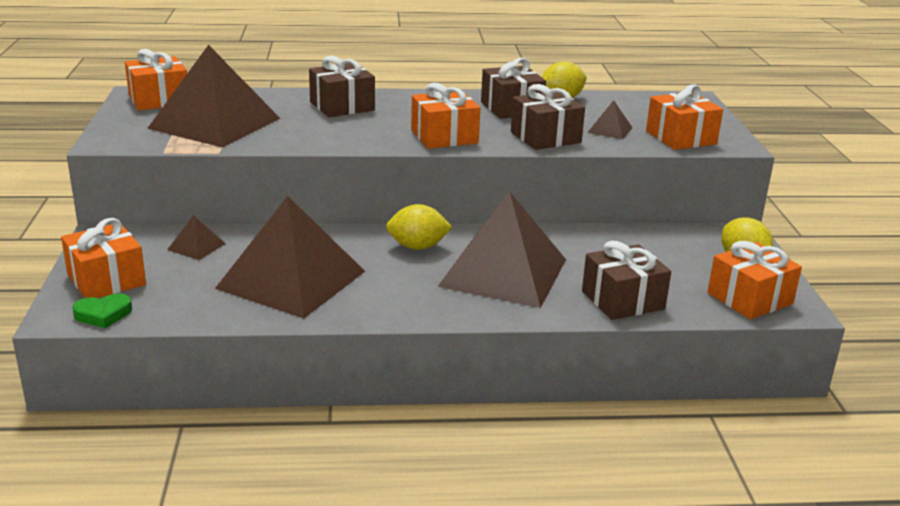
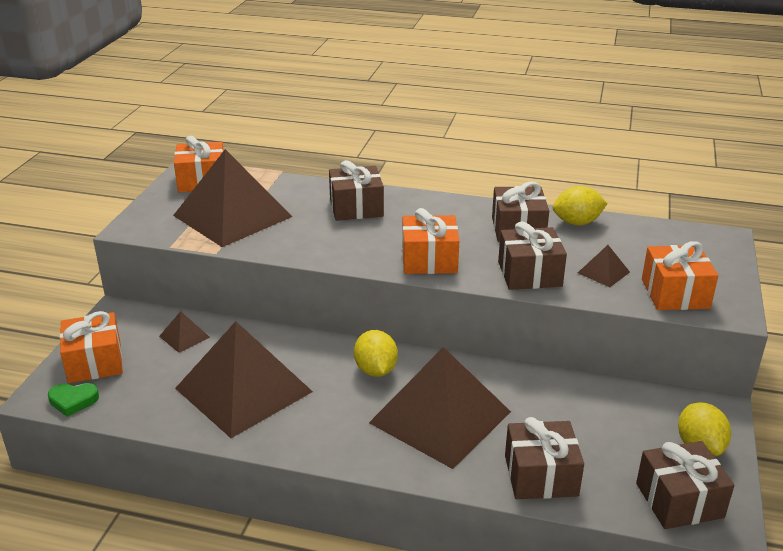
camera: 20 degrees right, 5 degrees up
(417, 247) = (375, 370): yellow lemon -> yellow lemon turned 60 degrees clockwise
(750, 298) = (679, 500): orange gift -> brown gift

